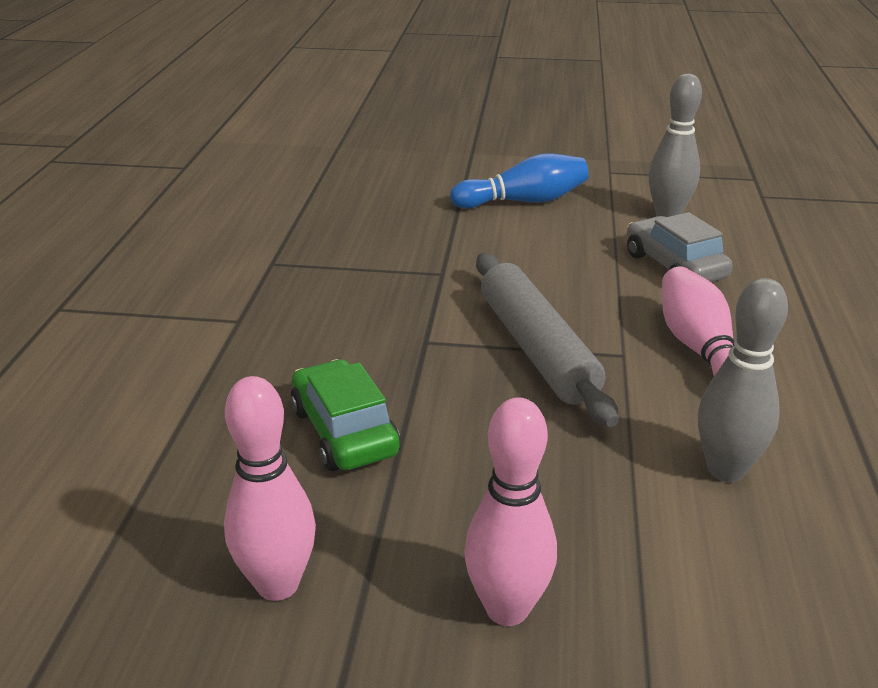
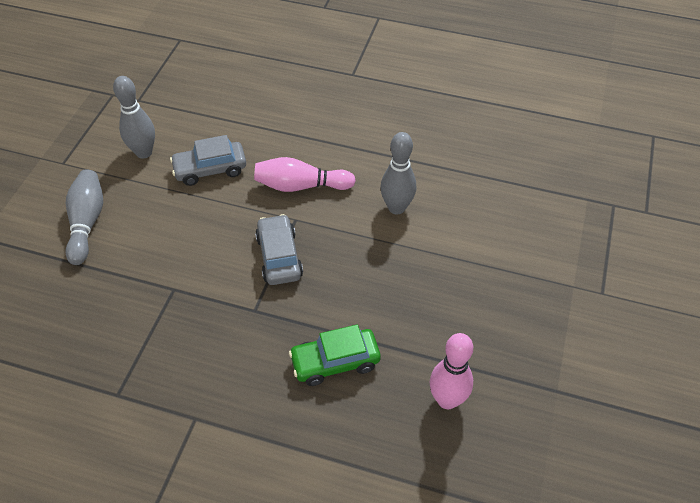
camera: 80 degrees left, 20 degrees up
(507, 608) = (471, 310): pink bowling pin -> none
(523, 201) = (87, 223): blue bowling pin -> grey bowling pin
(536, 349) = (279, 257): grey rolling pin -> grey car

